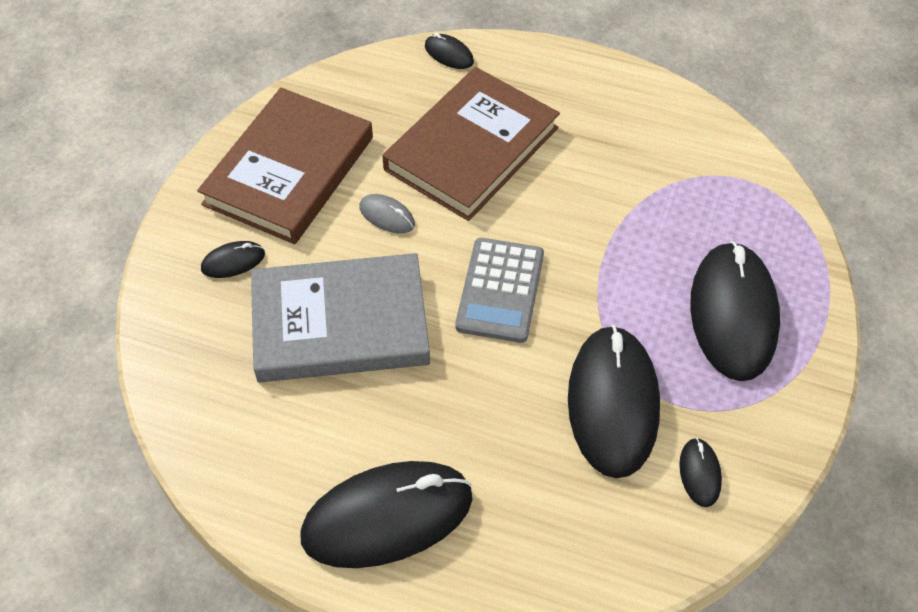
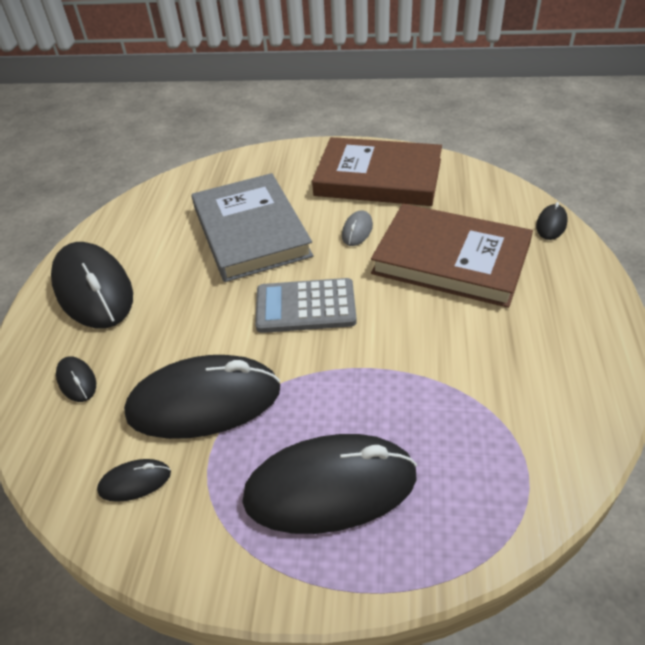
camera: 80 degrees right, 10 degrees down
(233, 261) = (289, 175): black mouse -> black mouse (77, 381)

